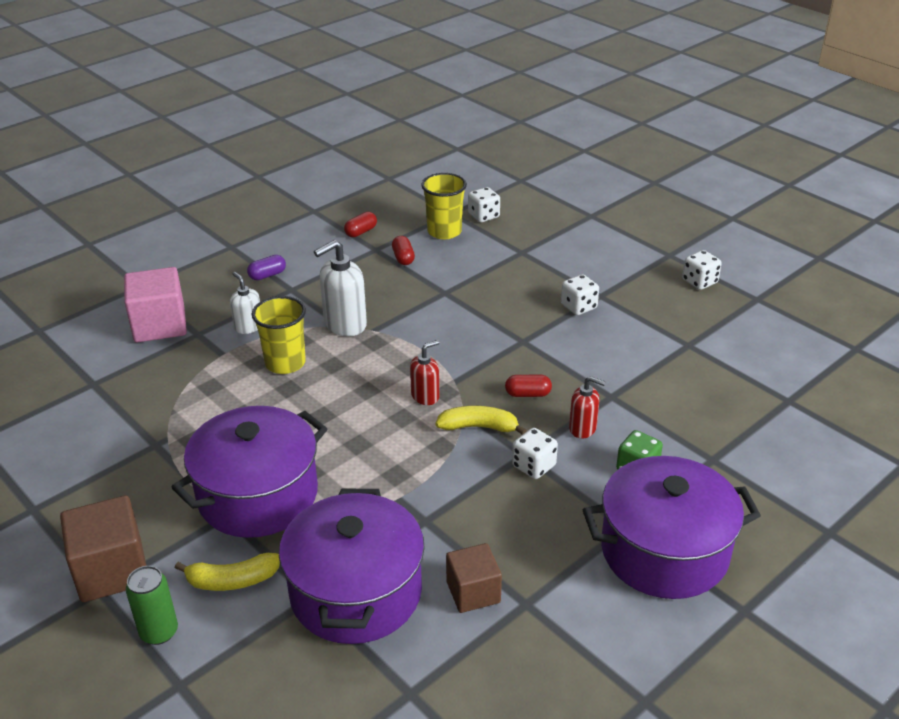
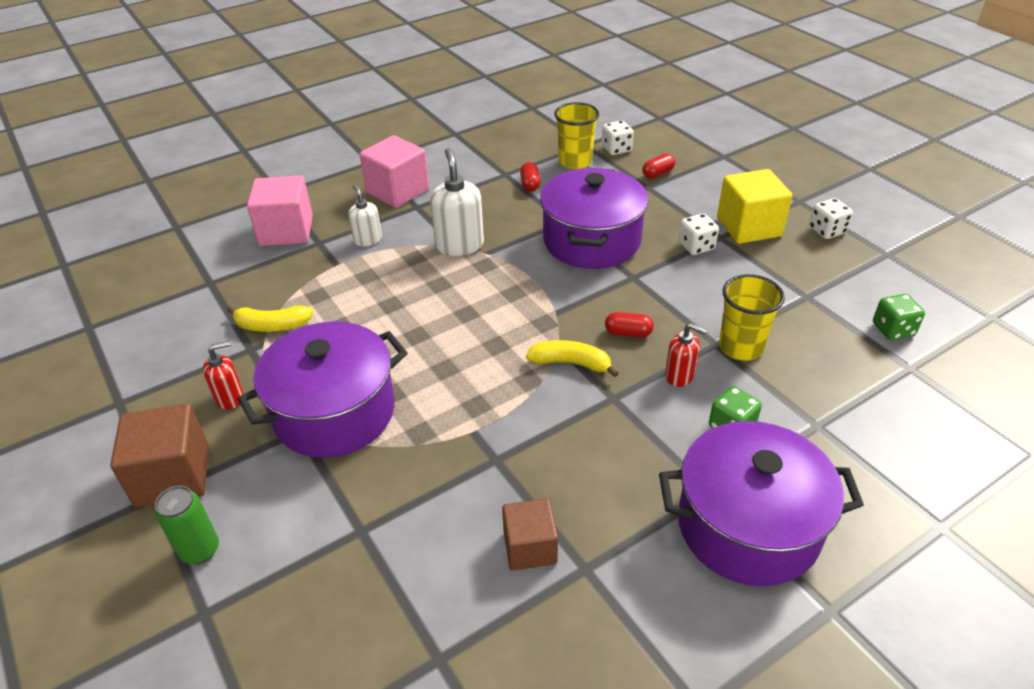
camera: 10 degrees right, 5 degrees up
(232, 580) = (286, 502): yellow banana -> yellow banana (272, 325)
(267, 275) = (397, 191): purple capsule -> pink cube
(285, 363) = (393, 279): yellow cup -> yellow cup (741, 347)
(344, 324) = (459, 245): white soap dispenser -> white soap dispenser turned 105 degrees clockwise
(356, 592) = (407, 532): purple pot -> purple pot (591, 241)
(361, 232) = (495, 156): red capsule -> red capsule (657, 173)
(425, 396) = (523, 325): red soap dispenser -> red soap dispenser (230, 398)
(533, 466) = (620, 412): white dice -> none
(626, 284) = (749, 227): none -> yellow cube
(770, 368) = (893, 329): none -> green dice

